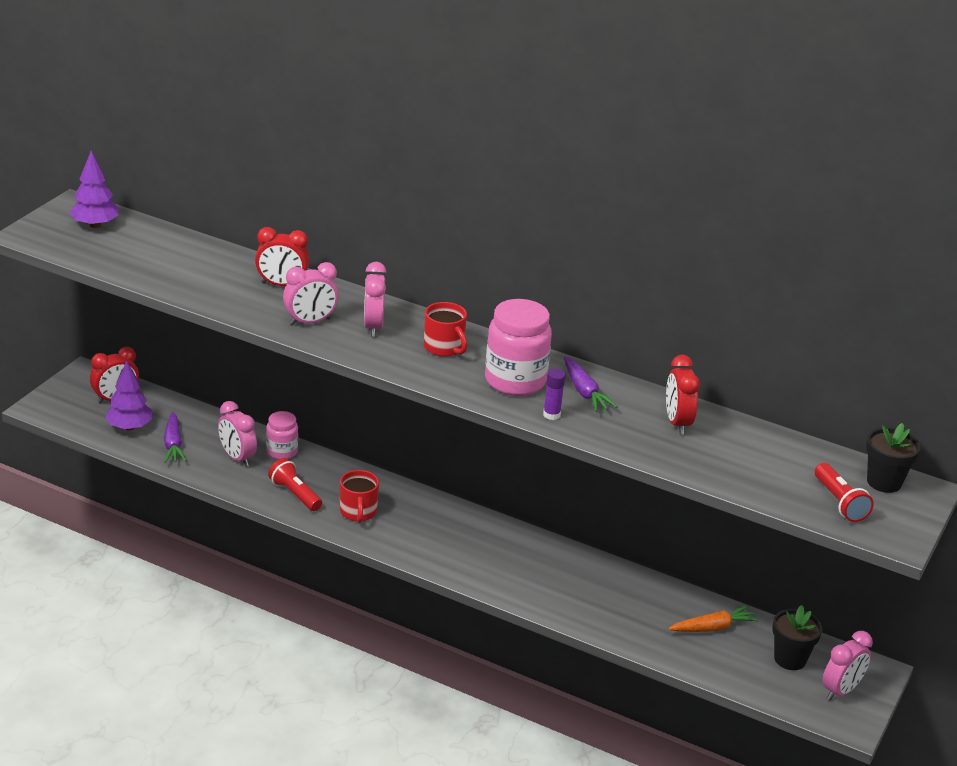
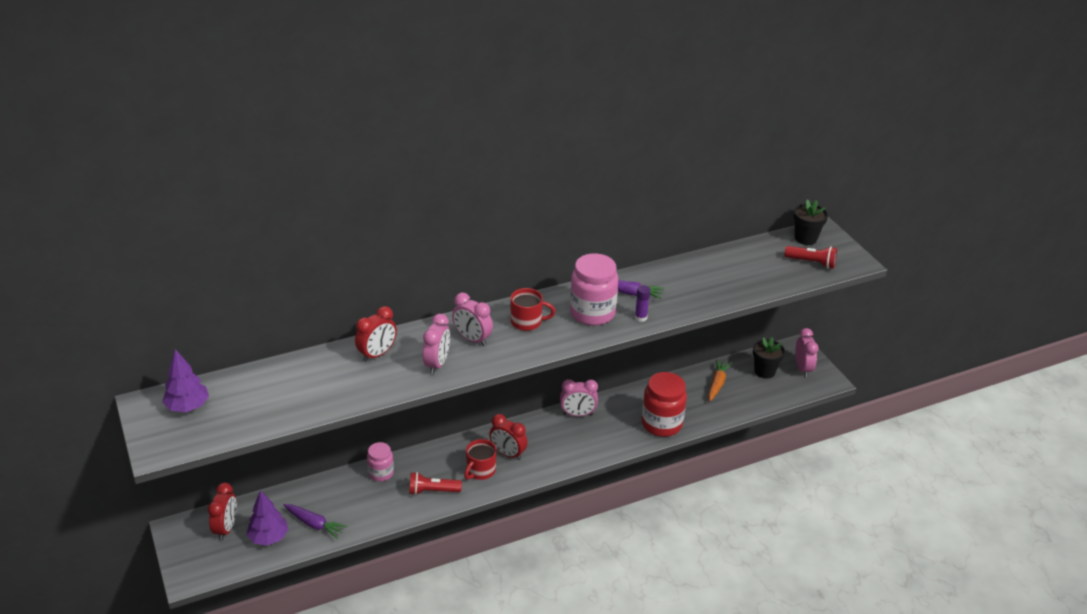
camera: 50 degrees left, 5 degrees up
(237, 458) = (364, 499): pink clock -> pink clock (578, 414)
(358, 512) = (480, 471): red mug -> red mug turned 90 degrees clockwise
(587, 610) = (661, 424): none -> red jar
(677, 423) = (691, 276): red clock -> red clock (508, 454)

